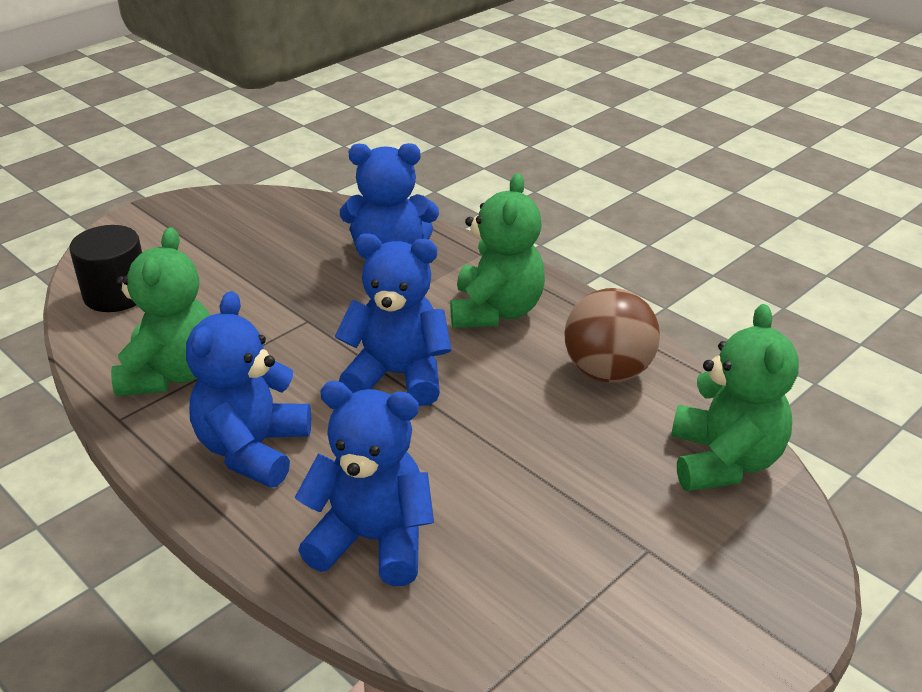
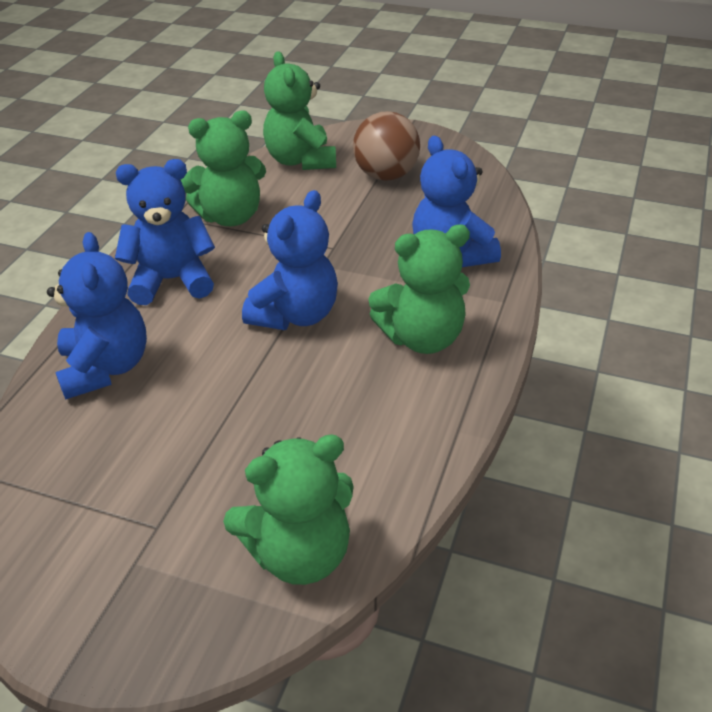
camera: 65 degrees right, 5 degrees up
(116, 294) = (301, 160): black cylinder -> green teddy bear
(398, 375) = (295, 315): blue teddy bear -> blue teddy bear turned 45 degrees clockwise
(607, 372) = (383, 435): brown ball -> brown ball (386, 175)

